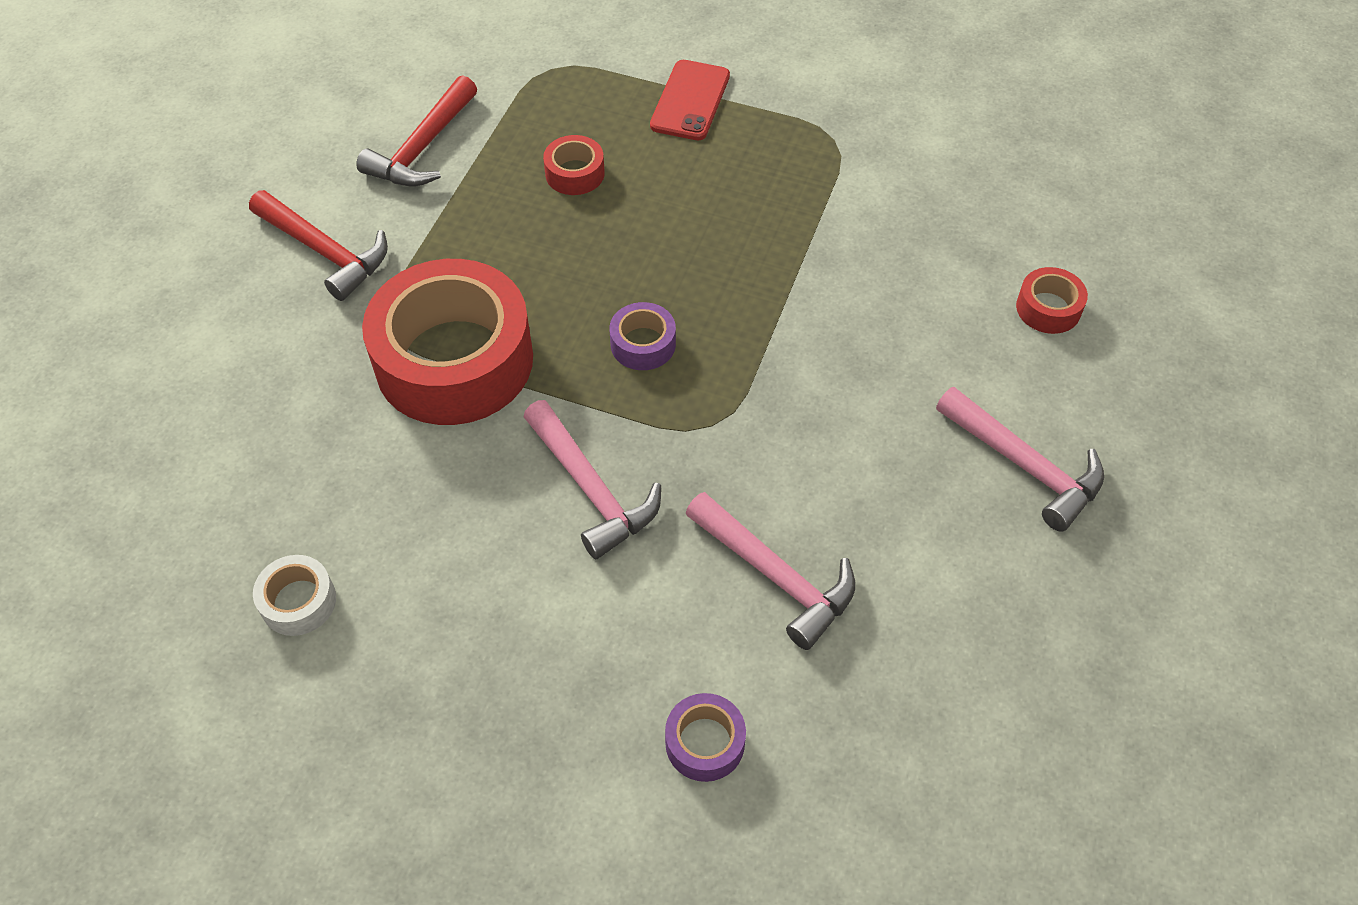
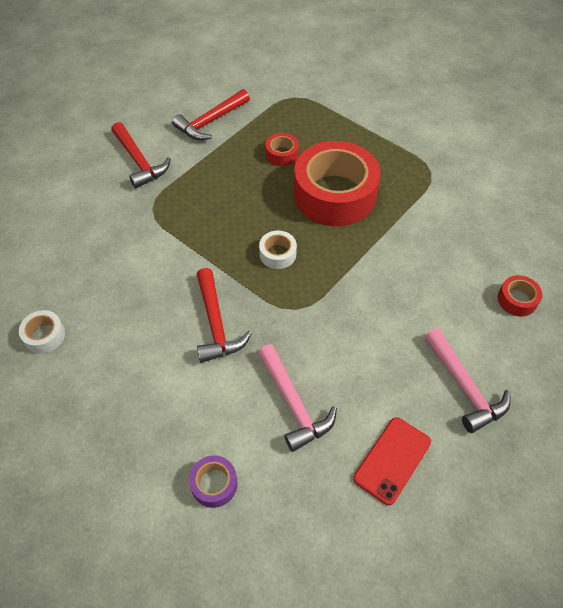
camera: 20 degrees right, 0 degrees up
(454, 360) = (177, 234): red tape -> red tape (334, 194)
(591, 489) = (216, 324): pink hammer -> red hammer
(643, 344) = (277, 254): purple tape -> white tape
(690, 101) = (360, 131): red phone -> red phone (392, 460)

